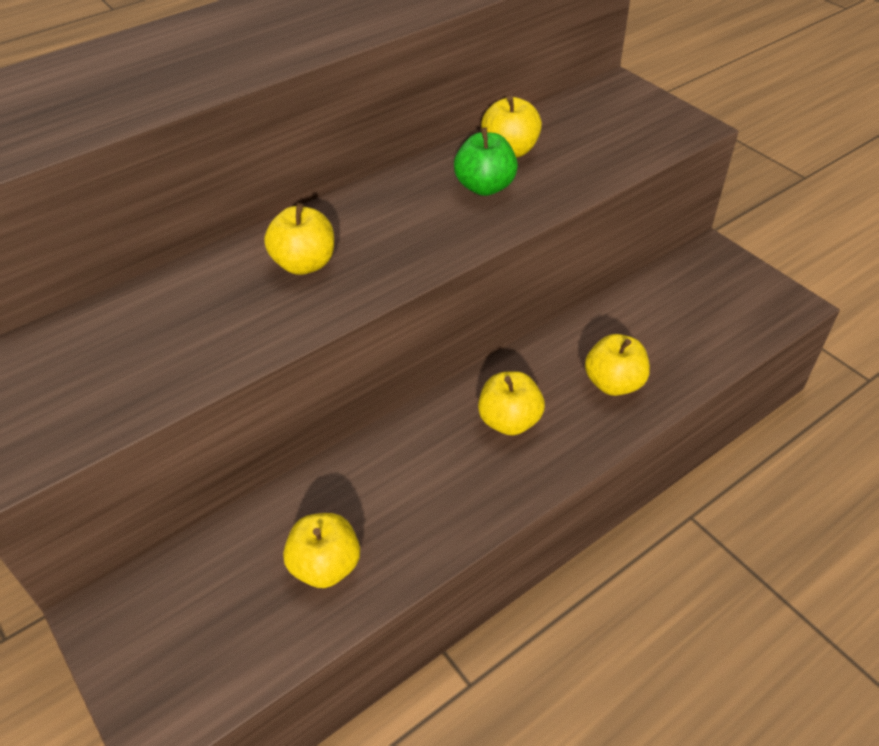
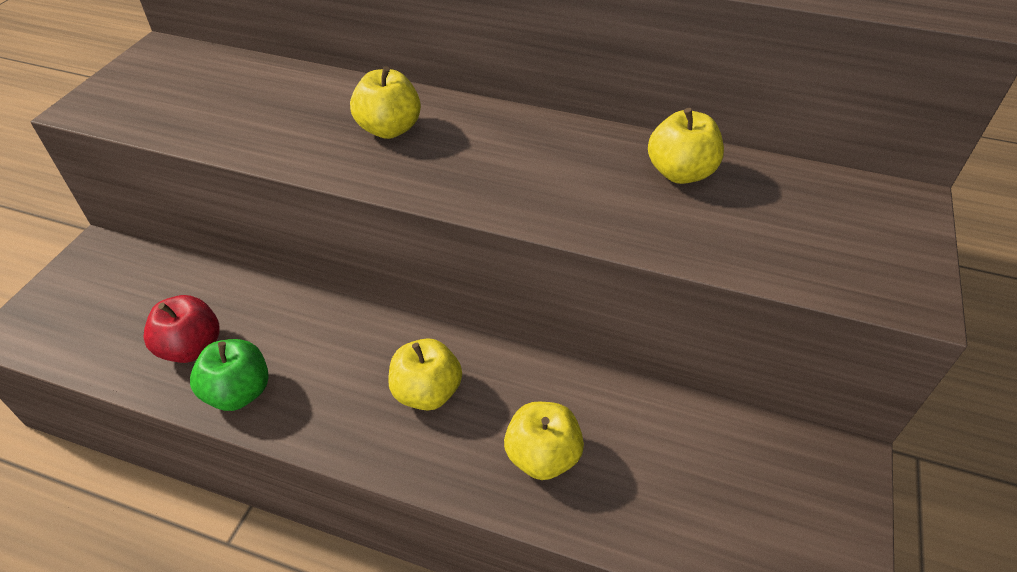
camera: 55 degrees right, 0 degrees up
(325, 566) = (191, 347): yellow apple -> red apple
(485, 187) = (601, 182): green apple -> green apple (239, 392)

